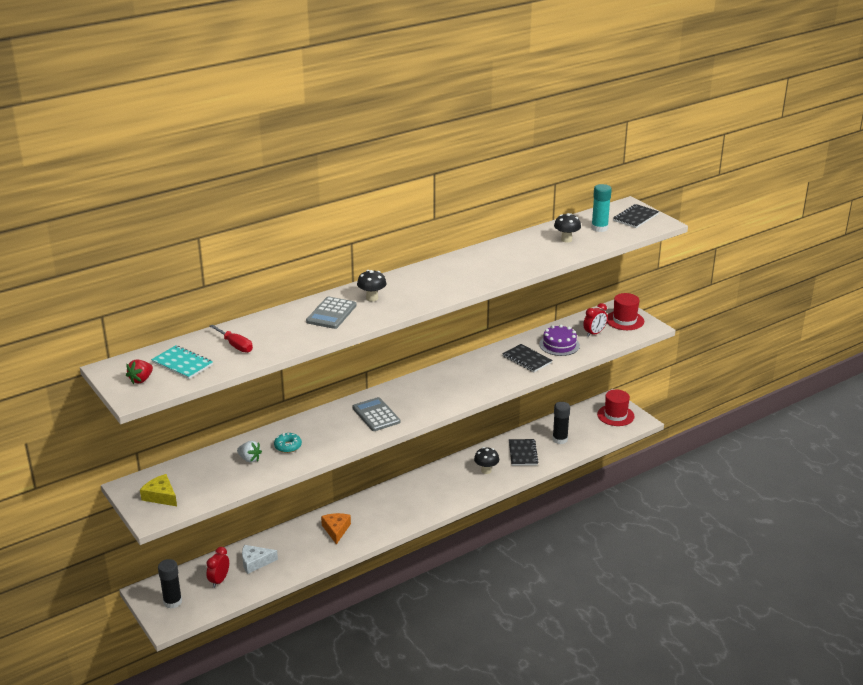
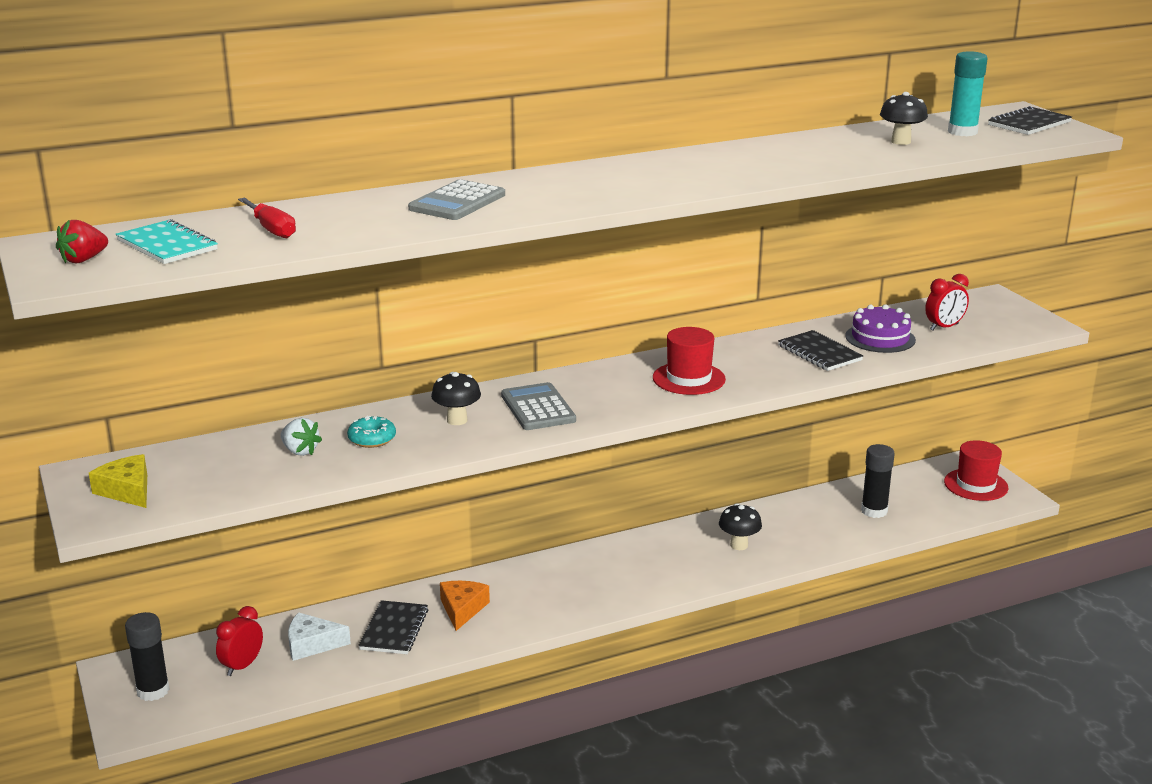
camera: 10 degrees right, 5 degrees down
(372, 298) = (536, 188): black mushroom -> black mushroom (457, 420)
(523, 453) = (806, 526): black notebook -> black notebook (394, 629)
(624, 320) = (1000, 314): red hat -> red hat (689, 378)

